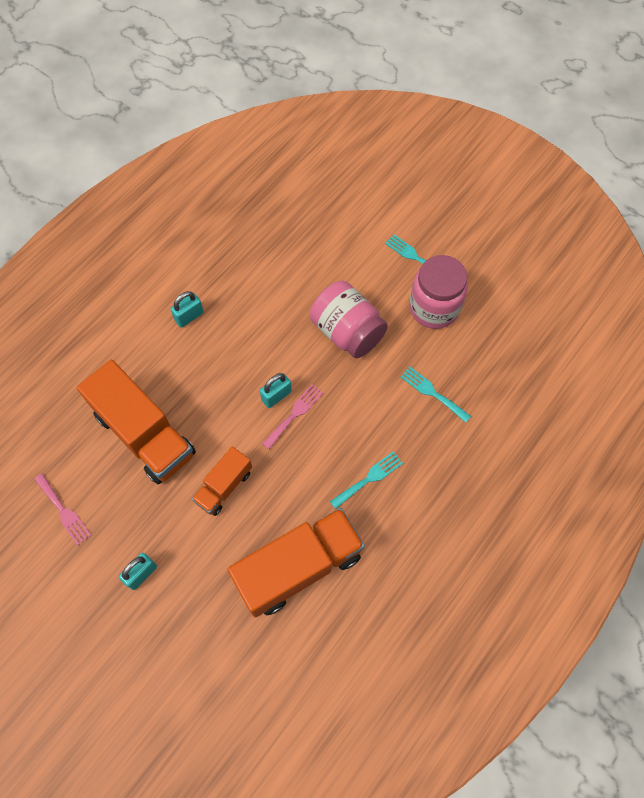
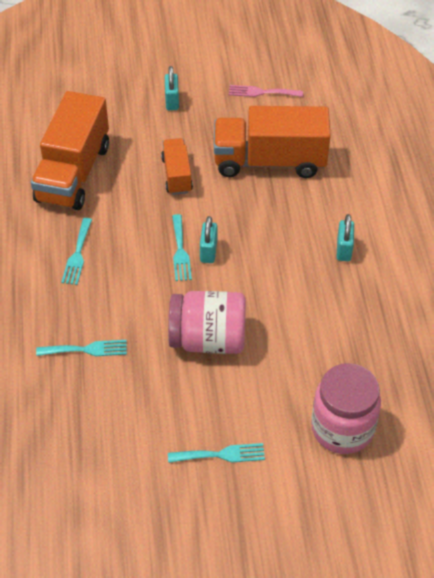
camera: 135 degrees right, 15 degrees down
(294, 414) = (180, 251): pink fork -> turquoise fork
(434, 308) = (155, 421): pink jar -> pink jar (342, 428)

